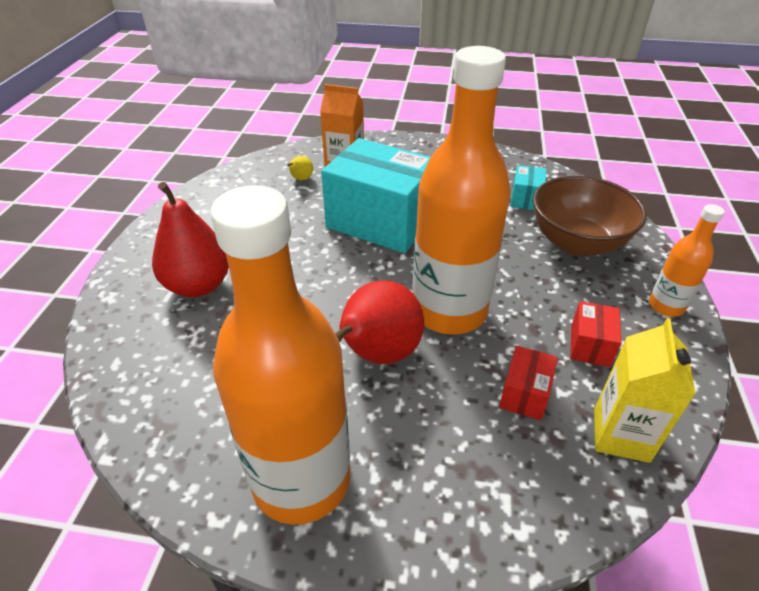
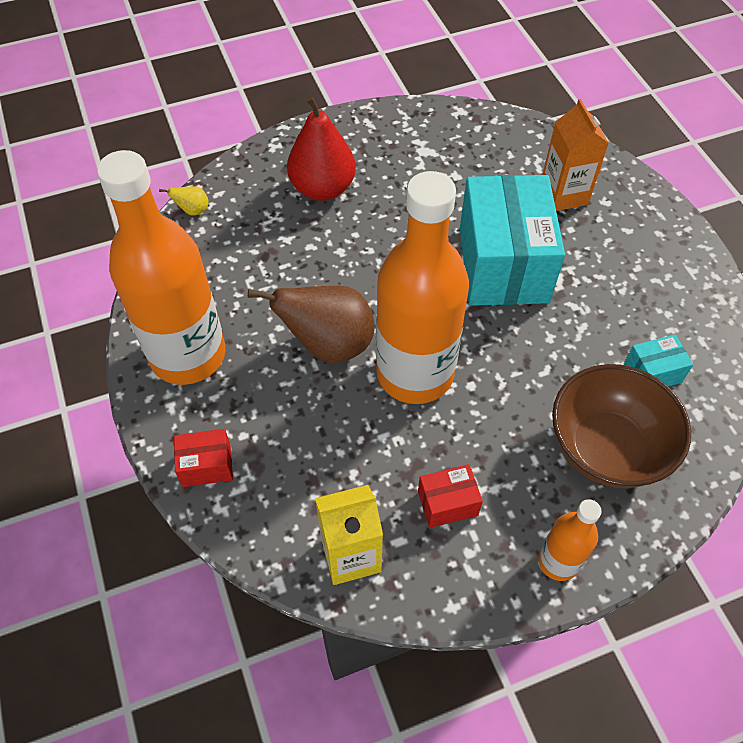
camera: 60 degrees right, 15 degrees up
(301, 179) = (518, 170): yellow pear -> yellow pear (193, 210)
(378, 354) = (328, 345): red pear -> brown pear
(524, 394) = (352, 467): red box -> red box (206, 466)

